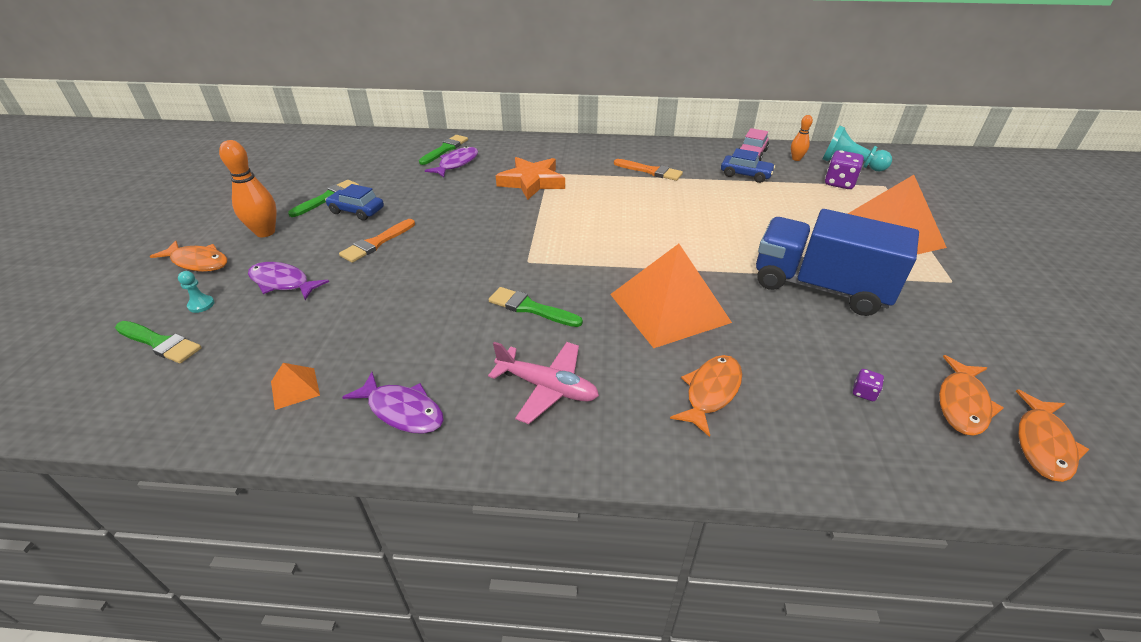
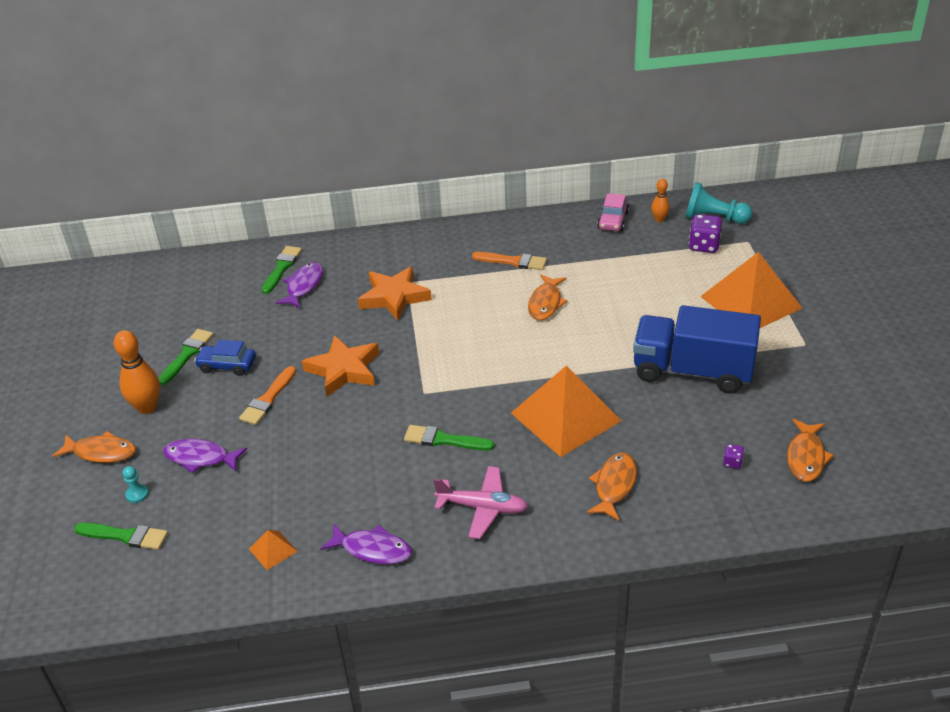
camera: 10 degrees left, 0 degrees up
(459, 230) = (344, 370): none -> orange star
(745, 175) = (610, 250): blue car -> none
(1042, 444) = (860, 477): orange fish -> orange fish (545, 303)

